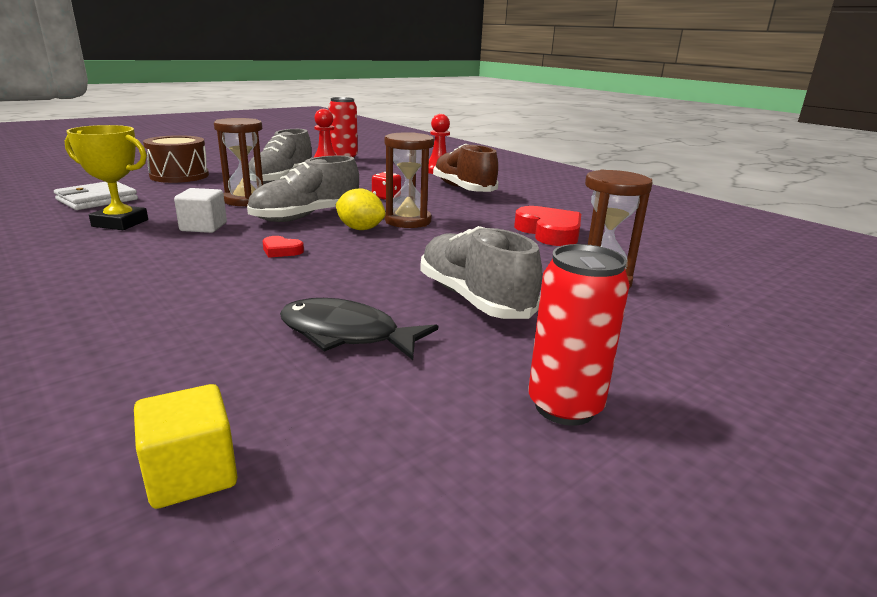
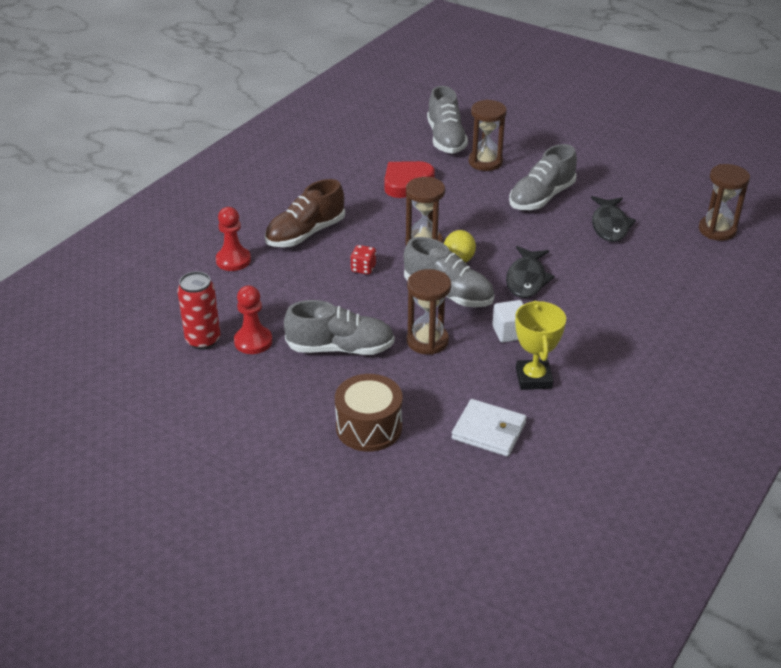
camera: 105 degrees left, 15 degrees up
(192, 474) = (717, 230): yellow cube -> brown hourglass
(281, 250) = (526, 279): red heart -> black fish
(564, 406) = (618, 167): red can -> none
(678, 269) = (446, 139): none -> grey shoe

